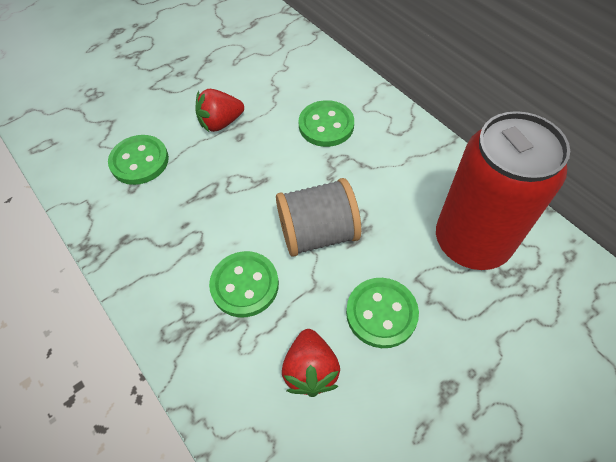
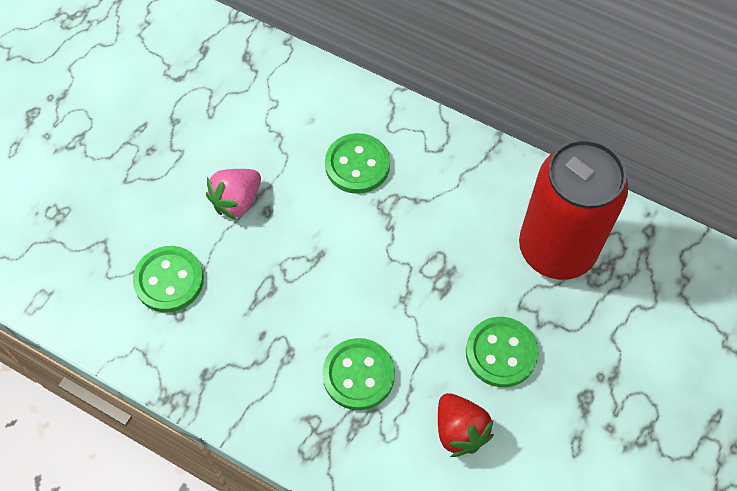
camera: 25 degrees left, 5 degrees up
(221, 123) = (237, 201): red strawberry -> pink strawberry
(317, 233) = (405, 294): grey spool -> none

